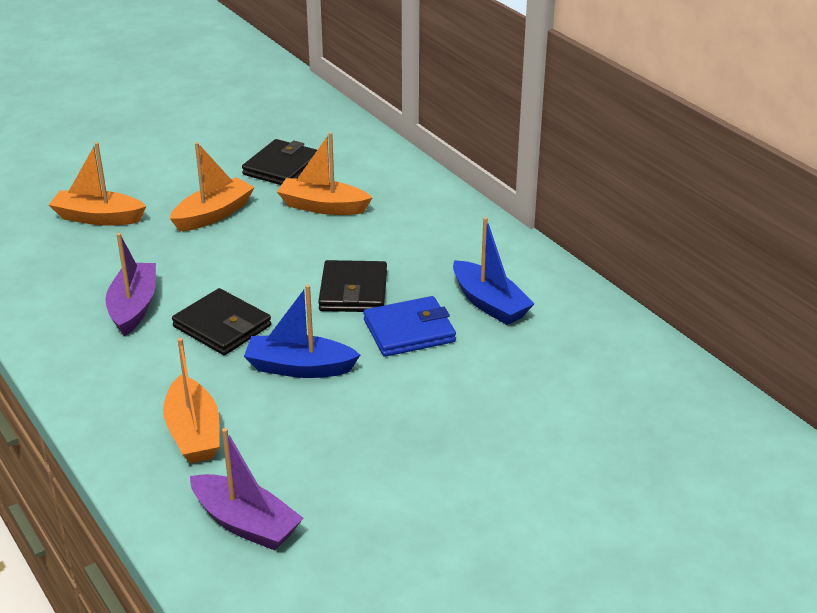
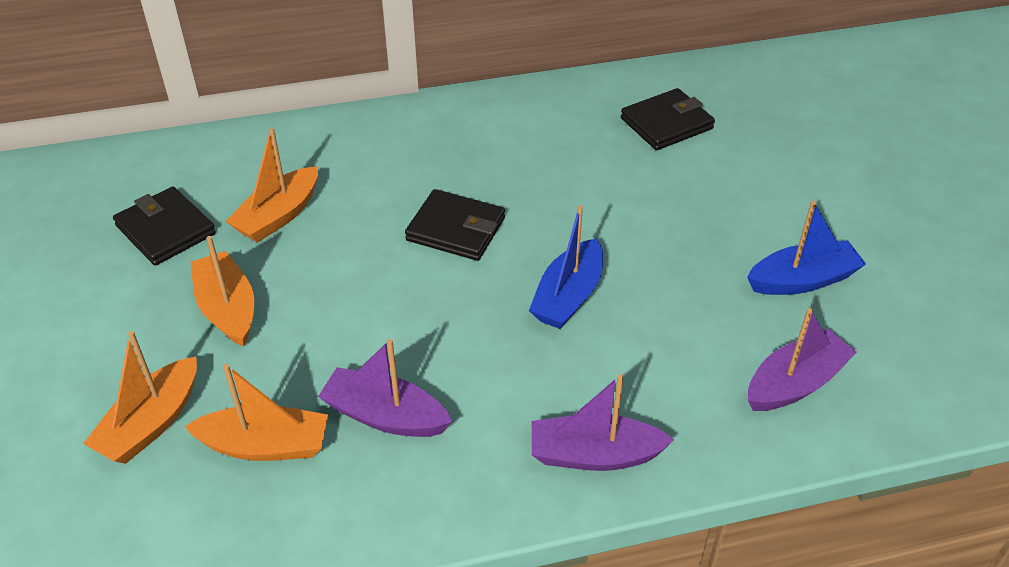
camera: 70 degrees left, 10 degrees up
(124, 415) = (594, 455): none -> purple boat
(193, 433) = (645, 399): orange boat -> orange boat (265, 445)
(222, 326) = (466, 343): black wallet -> black wallet (666, 123)
(409, 331) = (544, 207): blue wallet -> none
(489, 303) = (526, 147): blue boat -> blue boat (802, 280)

